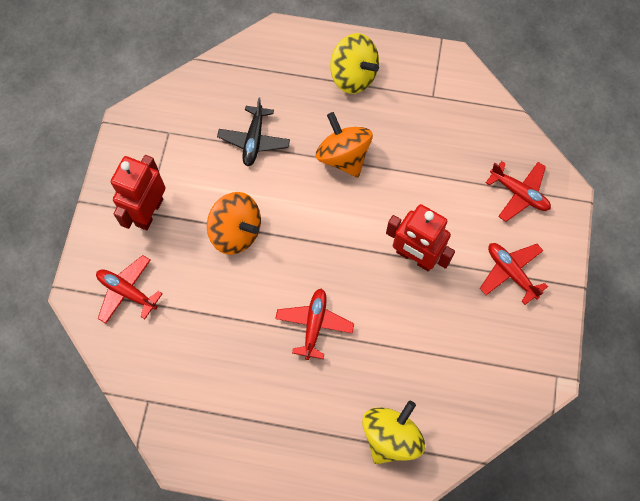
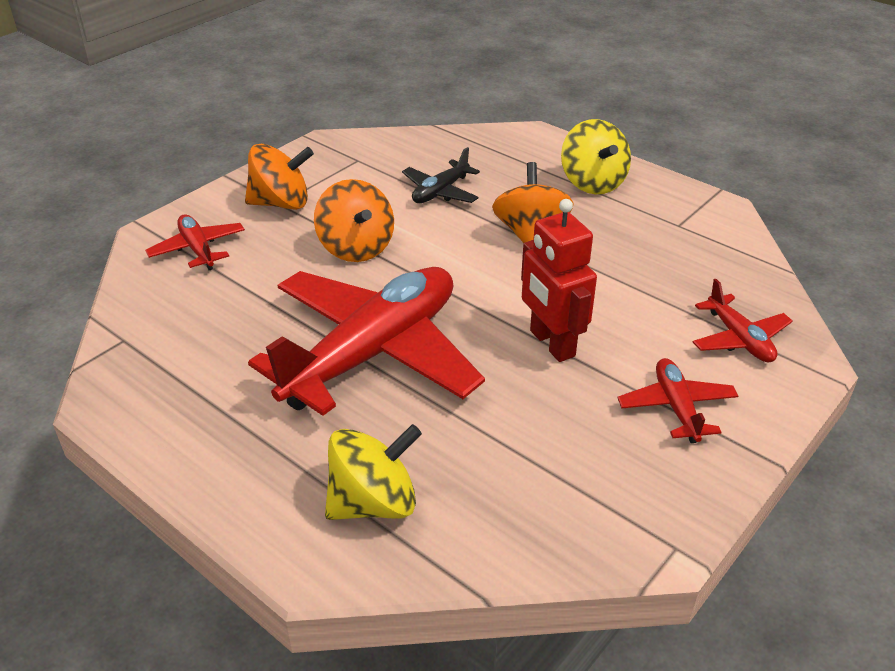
camera: 30 degrees right, 30 degrees down
(149, 212) = (281, 203): red robot -> orange spinning top
(314, 324) = (373, 353): red plane -> red plane, size x2.26

